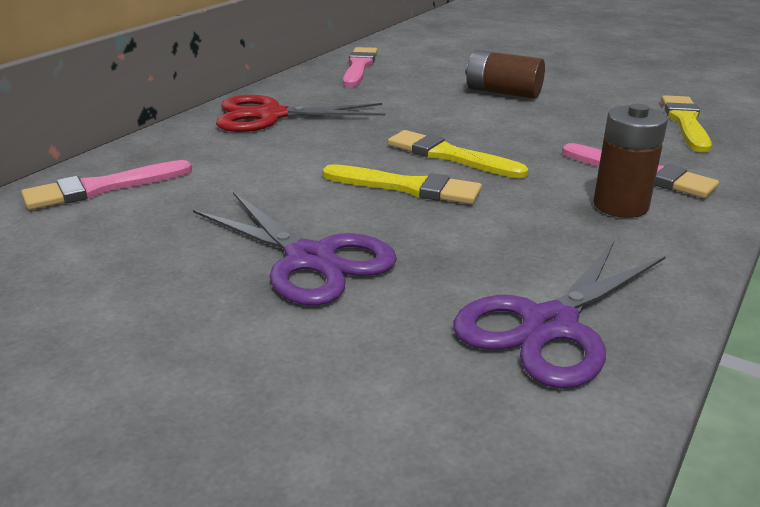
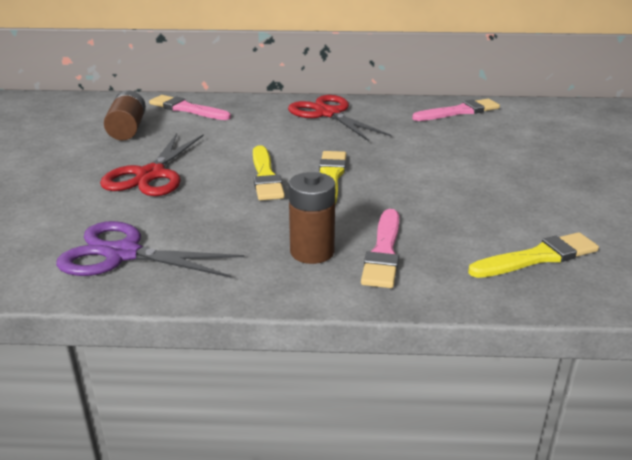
camera: 60 degrees right, 0 degrees up
(310, 259) = (151, 175): purple scissors -> red scissors
(503, 92) = (486, 168): brown battery -> brown battery (127, 129)

